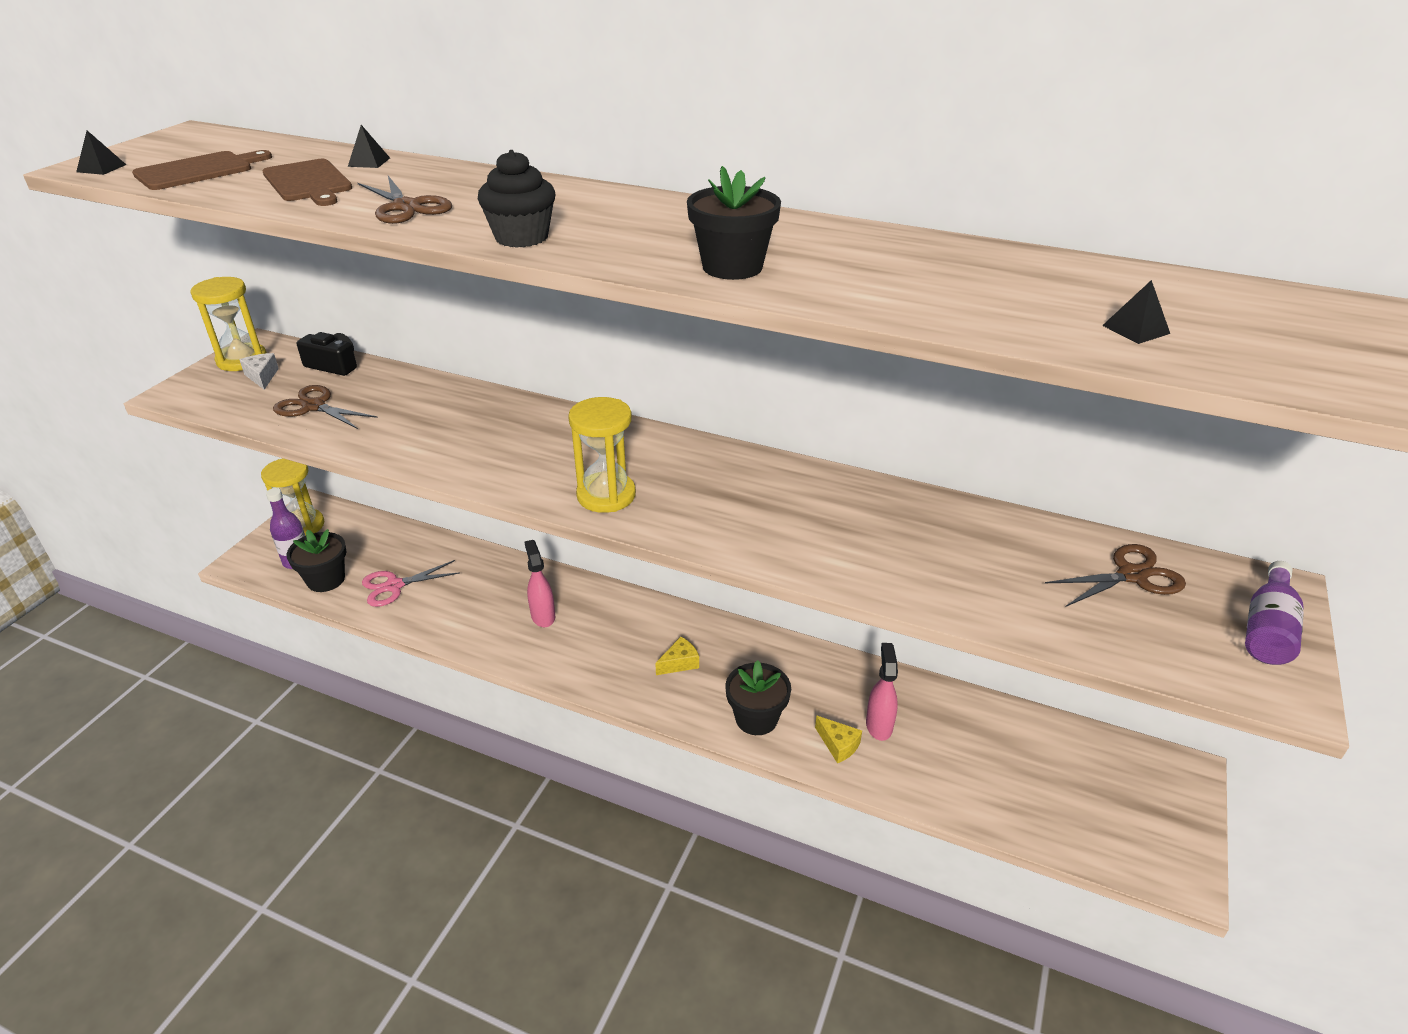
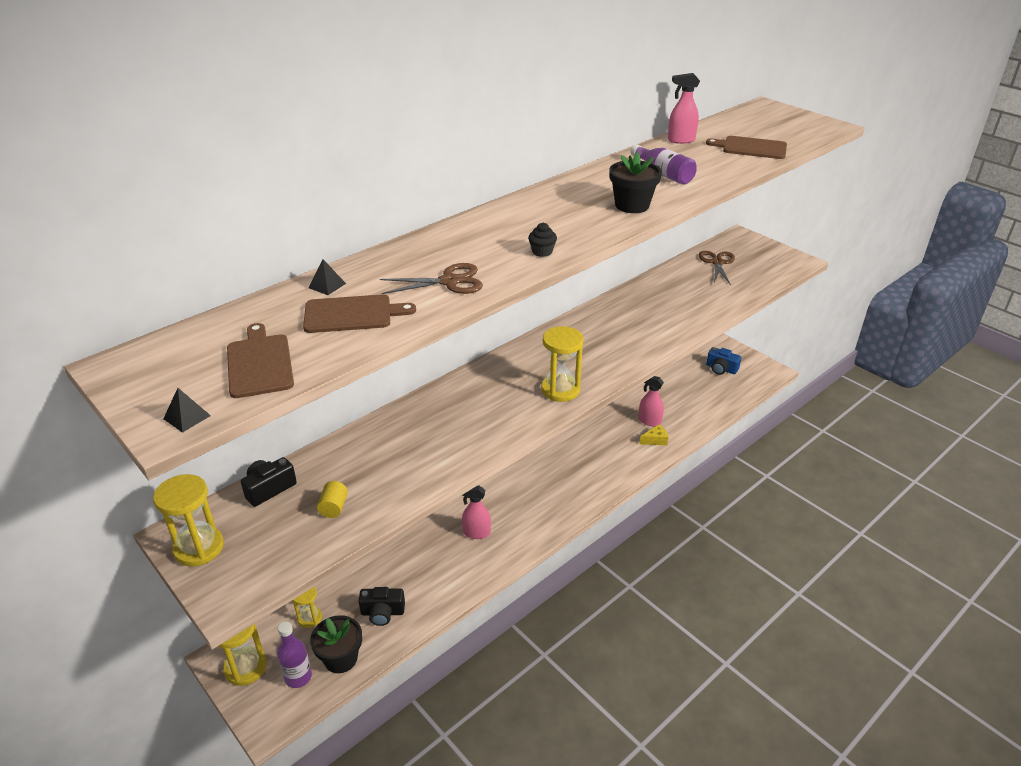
camera: 65 degrees left, 0 degrees up
(262, 377) = (248, 536): white cheese -> none
(314, 406) = (334, 507): brown scissors -> yellow cylinder
(372, 540) = (309, 618): none -> yellow hourglass
(394, 586) = (382, 612): pink scissors -> black camera
(521, 237) = (542, 252): black cupcake -> black cupcake, size x0.57
(679, 663) = (560, 480): yellow cheese -> none
(756, 718) = (621, 463): black flower pot -> none
(1063, 265) = (680, 140): none -> pink spray bottle
(1109, 790) = (721, 369): none -> blue camera
(1136, 329) = (751, 148): black pyramid -> brown cutting board
(1267, 629) = (763, 249): purple bottle -> purple bottle (663, 174)

